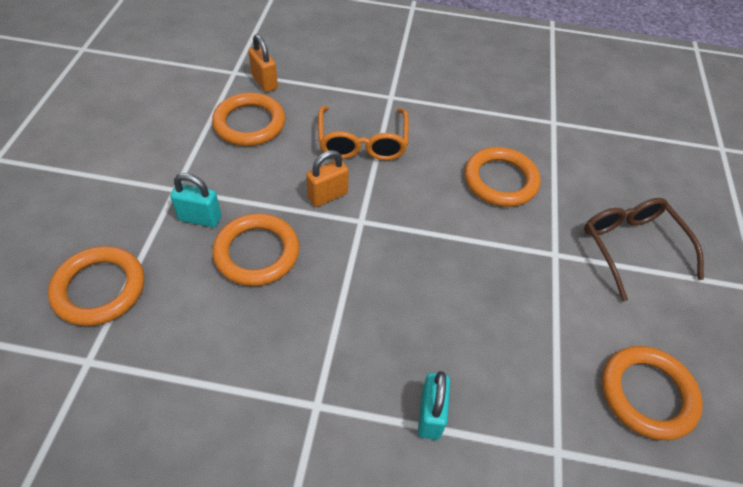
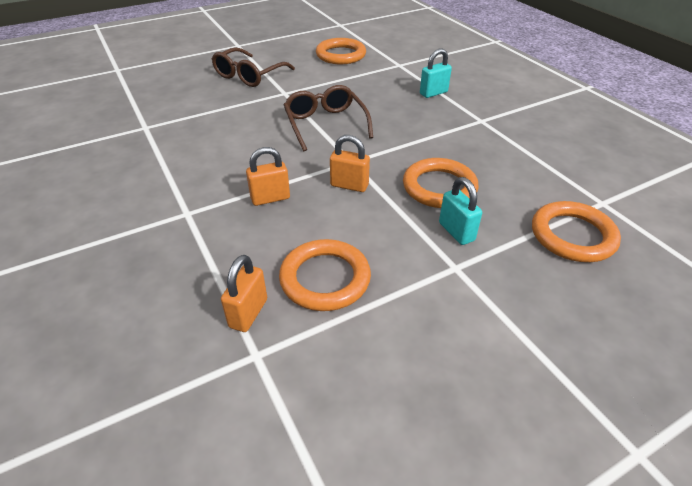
camera: 125 degrees left, 10 degrees down
(362, 142) = (270, 198): orange glasses -> orange padlock
(448, 245) = (325, 124): none -> brown glasses
(500, 180) = (241, 126): orange ring -> none

